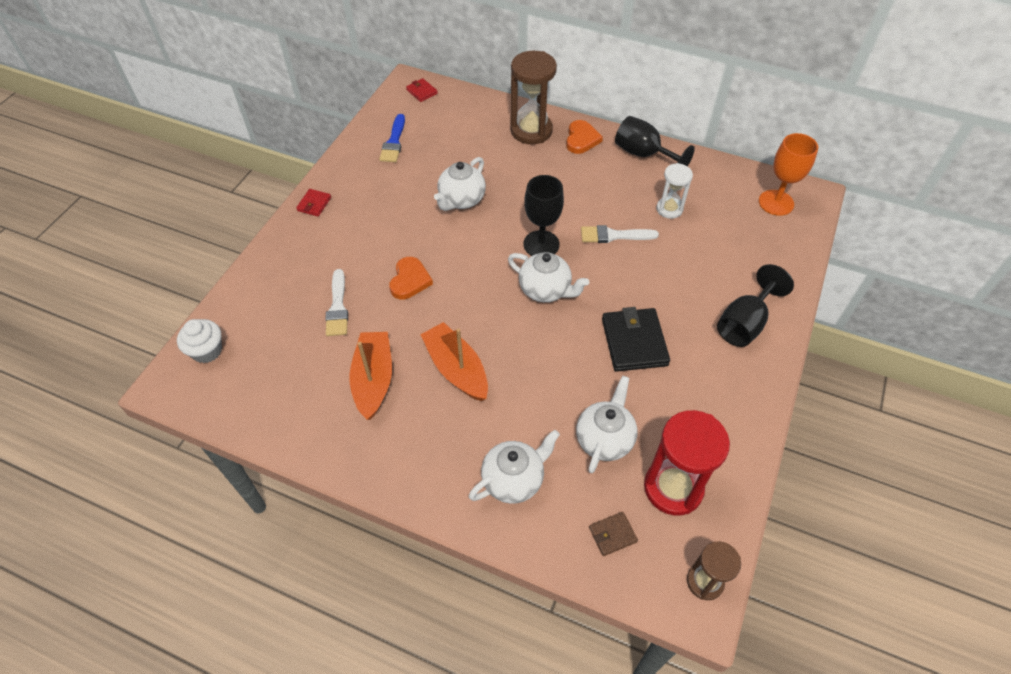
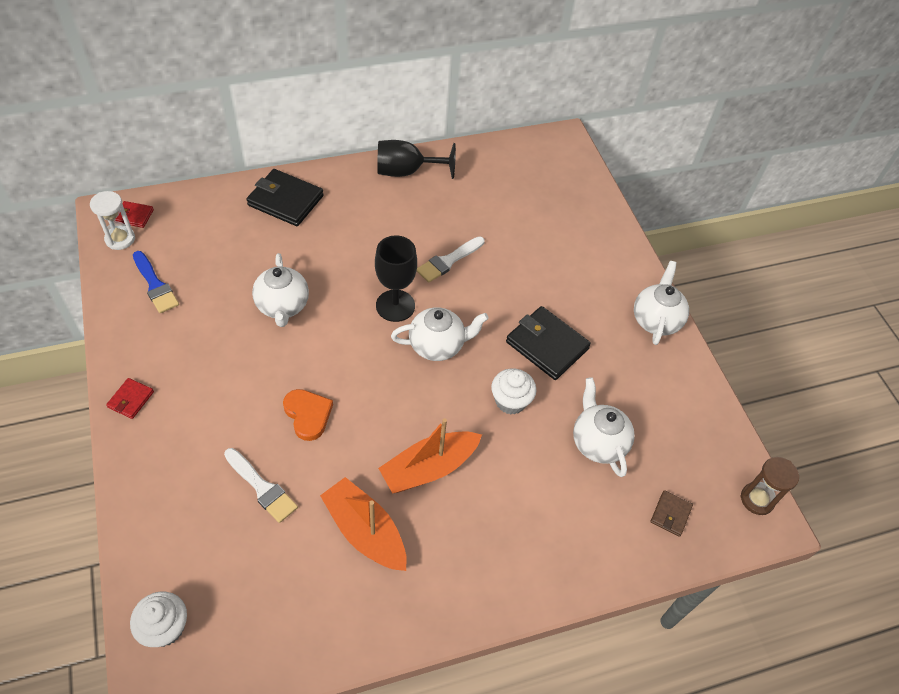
camera: 45 degrees left, 0 degrees up
(314, 204) = (131, 399): red wallet -> red wallet turned 45 degrees clockwise
(456, 369) = (429, 468): orange boat -> orange boat turned 45 degrees counterclockwise
(513, 480) = (563, 528): white teapot -> white teapot (656, 320)
(531, 131) = (285, 200): brown hourglass -> black wallet
(563, 363) = (510, 401): none -> white cupcake
(581, 139) = (340, 185): orange heart -> none
(669, 209) = (471, 211): white hourglass -> white hourglass (120, 239)
(673, 488) = (677, 445): red hourglass -> none
(744, 323) = (609, 277): black goblet -> none
(776, 203) = (545, 160): orange goblet -> none

